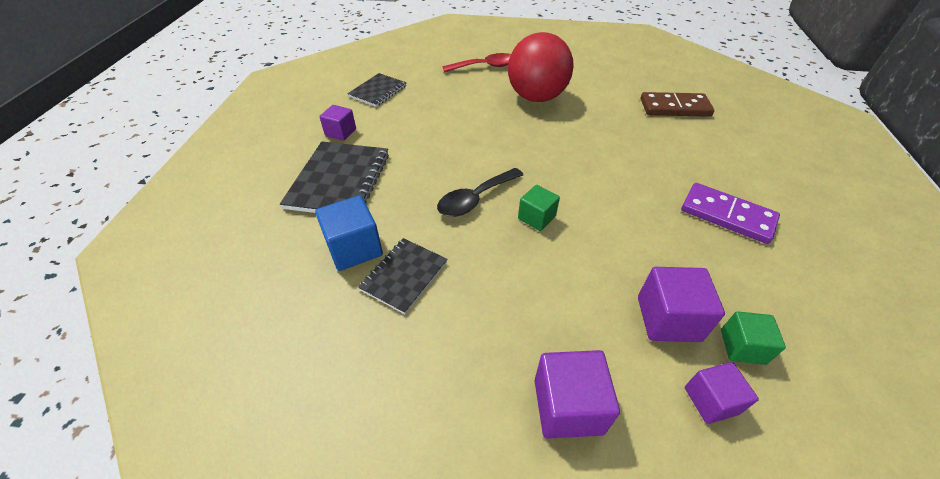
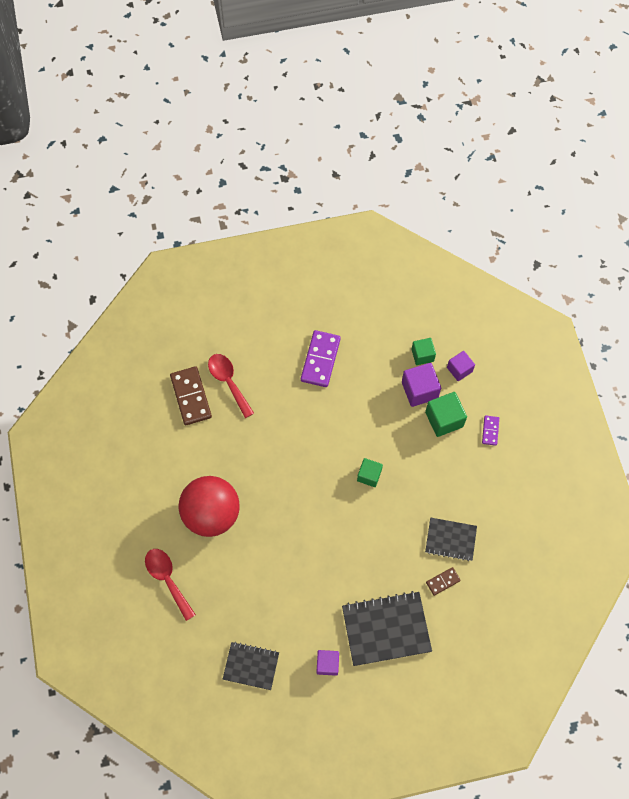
camera: 110 degrees left, 20 degrees up
(354, 248) = (443, 581): blue cube -> brown domino
(475, 199) = (367, 521): black spoon -> none
(568, 406) = (490, 431): purple cube -> purple domino
(606, 336) = (444, 419): none -> green cube
(692, 134) = (228, 382): none -> red spoon

